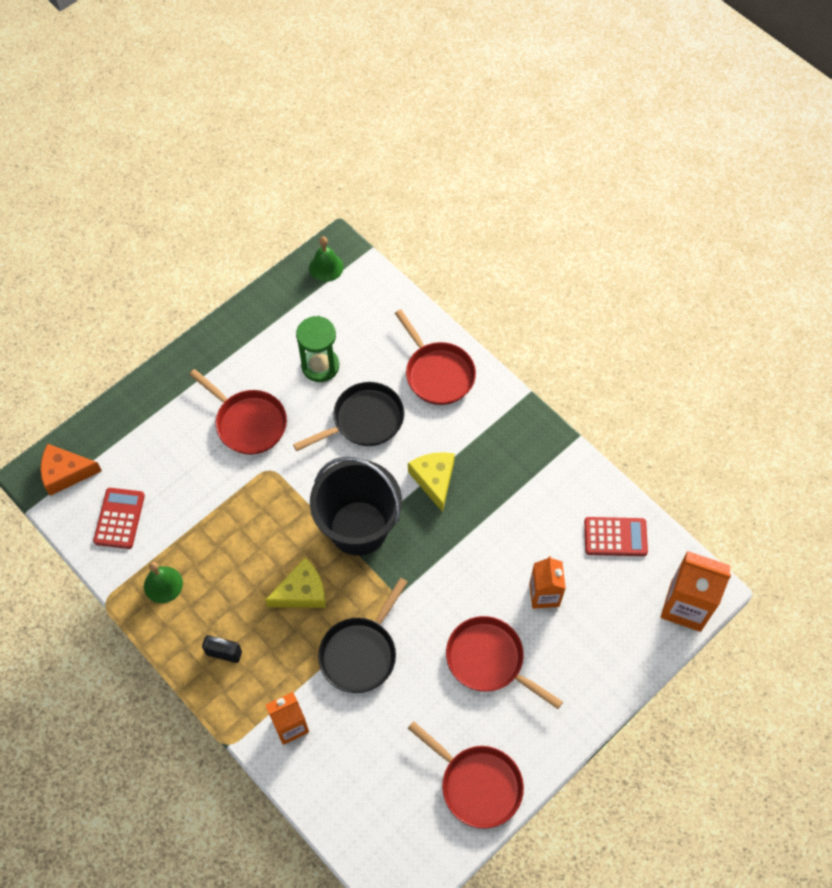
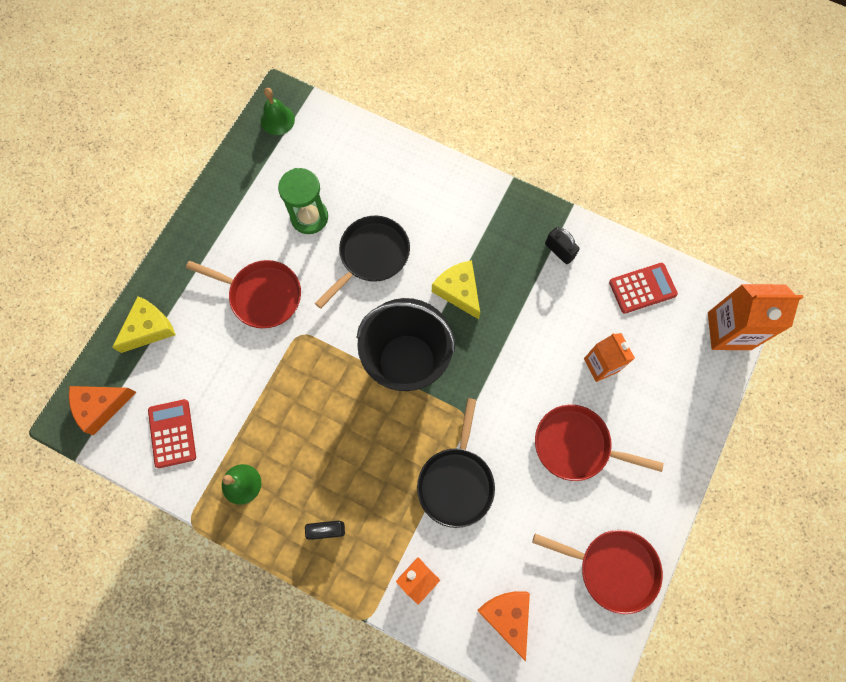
camera: 20 degrees left, 10 degrees up
(302, 592) = (378, 443): yellow cheese -> yellow cheese (149, 328)
(359, 791) = (507, 617): none -> orange cheese
(437, 373) = (421, 188): red pan -> none
(547, 475) = (559, 251): none -> black padlock

